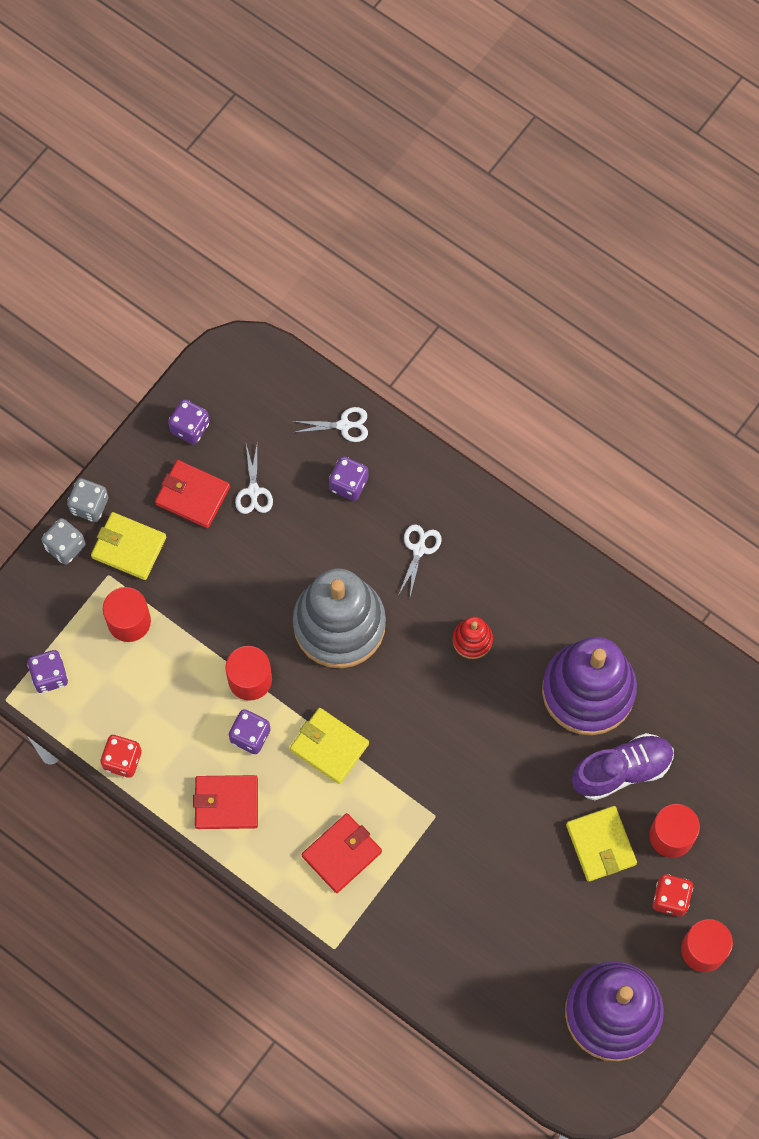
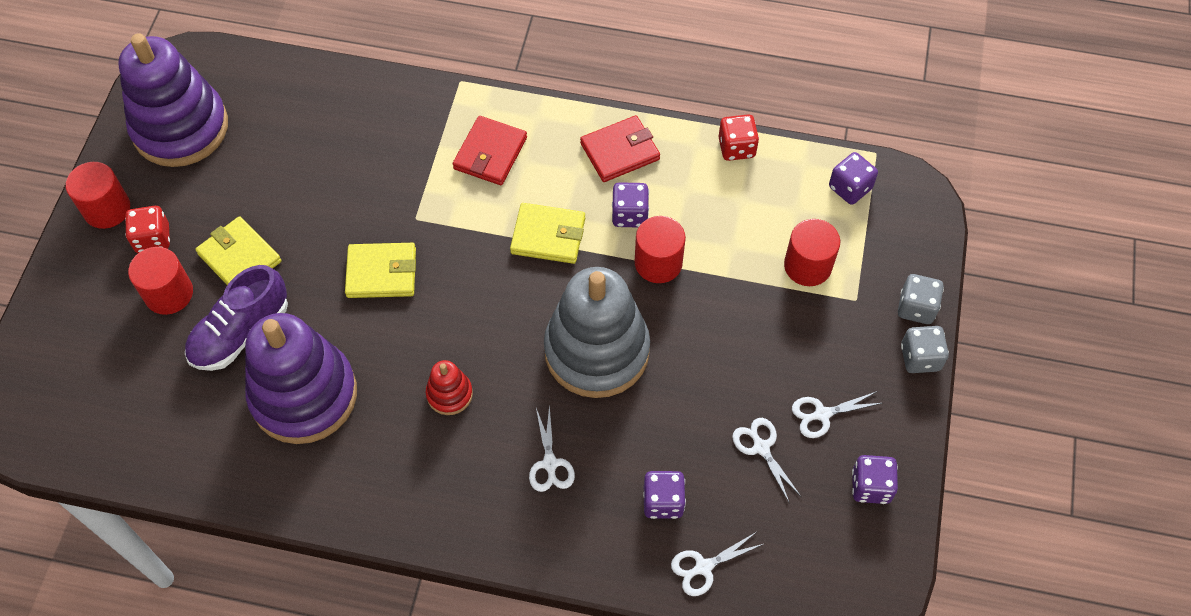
camera: 155 degrees right, 10 degrees down
(129, 547) = (853, 334): yellow wallet -> yellow wallet (381, 273)
(192, 495) = (822, 414): red wallet -> white scissors

